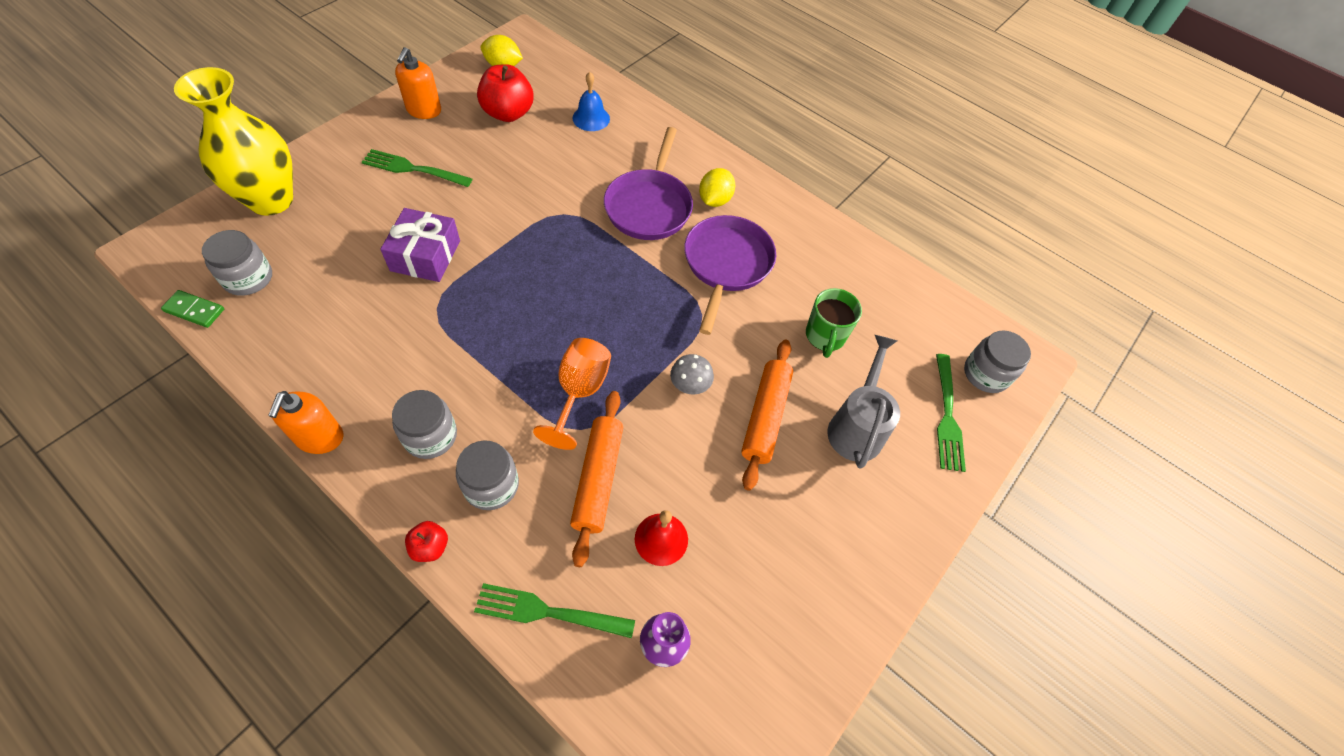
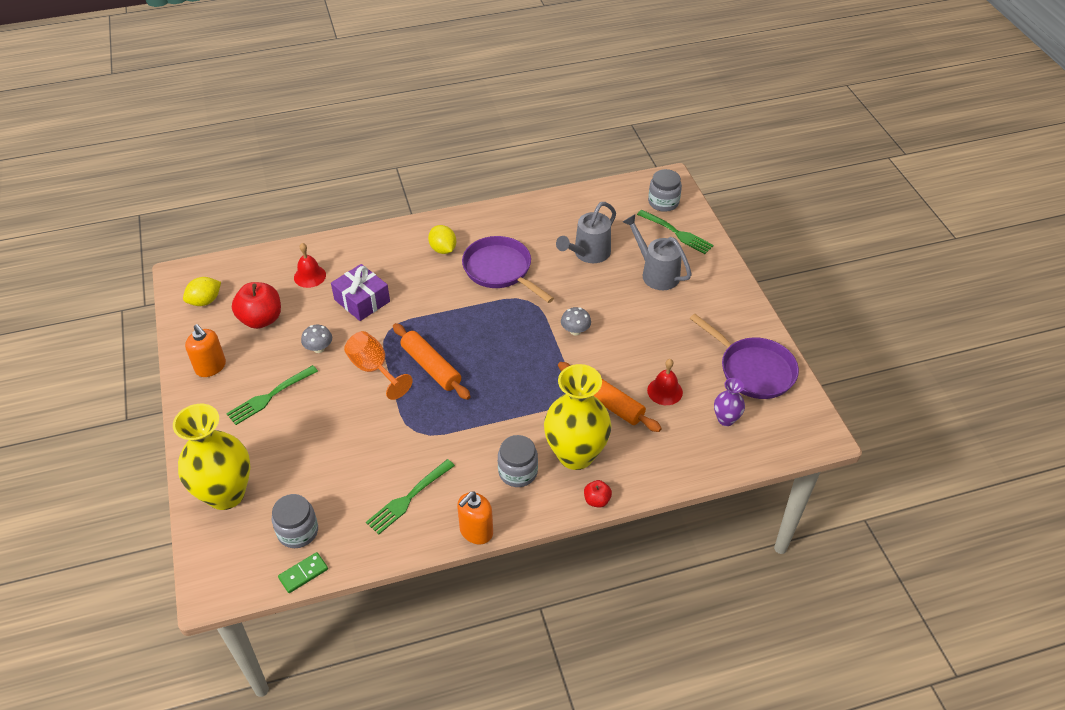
camera: 50 degrees left, 10 degrees down
(320, 438) = (476, 531): orange soap dispenser -> orange soap dispenser turned 90 degrees clockwise
(425, 256) = (363, 420): purple gift -> purple gift (362, 300)
(491, 485) = (575, 455): grey jar -> yellow vase
(500, 173) = (319, 348): none -> grey mushroom
(549, 612) = (675, 460): green fork -> green fork (409, 498)
(579, 392) = (541, 385): orange goblet -> orange goblet (374, 369)
(591, 118) = (310, 276): blue bell -> red bell
(649, 206) = (420, 283): purple pan -> purple pan (753, 370)
(765, 417) = (621, 308): orange rolling pin -> orange rolling pin (431, 367)
(825, 336) = (588, 254): green mug -> grey watering can

